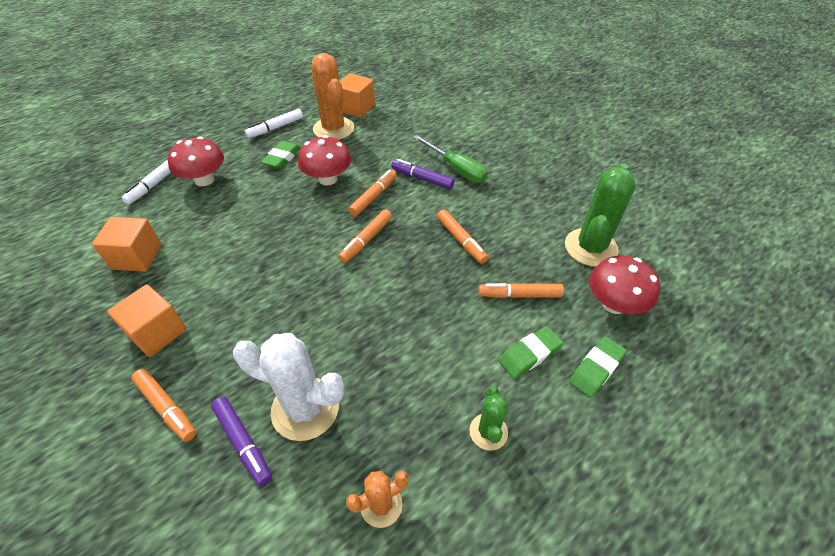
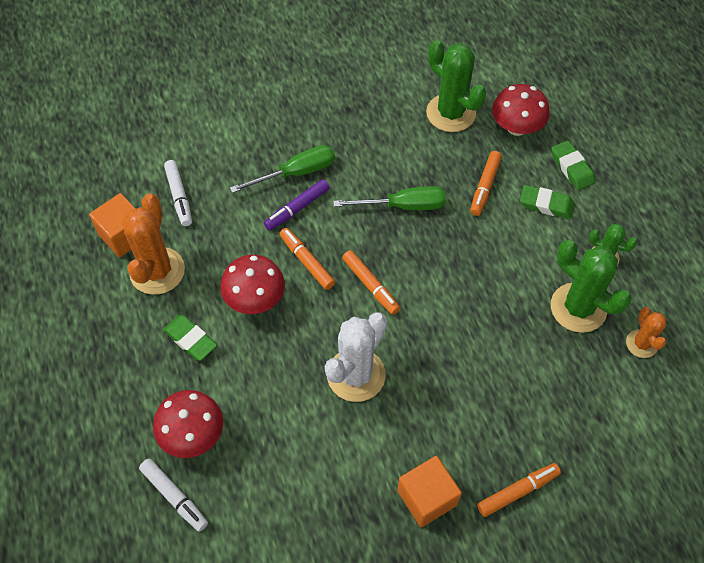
camera: 70 degrees left, 10 degrees up
(137, 257) = (306, 518): orange cube -> none
(243, 442) = (568, 431): purple marker -> none
(275, 128) = (119, 336): white marker -> white marker (179, 196)
(305, 409) = (550, 379): white cactus -> white cactus (356, 375)
(333, 129) = (157, 271): orange cactus -> orange cactus turned 75 degrees counterclockwise
(406, 418) = (578, 308): none -> green cactus
(461, 240) = (403, 206): orange marker -> green screwdriver
(529, 354) = (546, 204): green eraser -> green eraser turned 60 degrees counterclockwise

